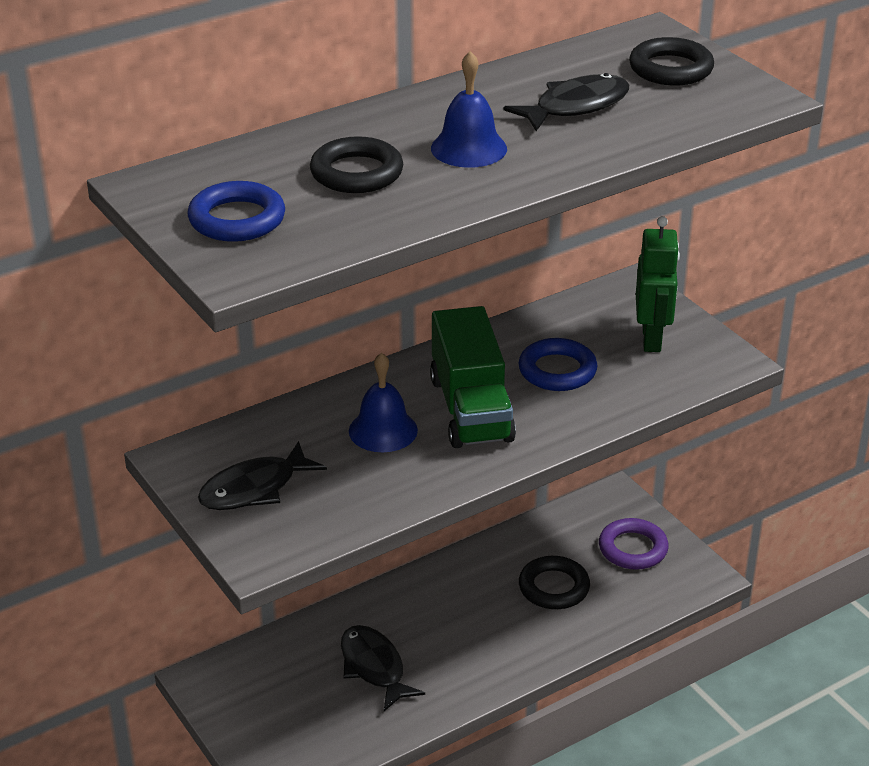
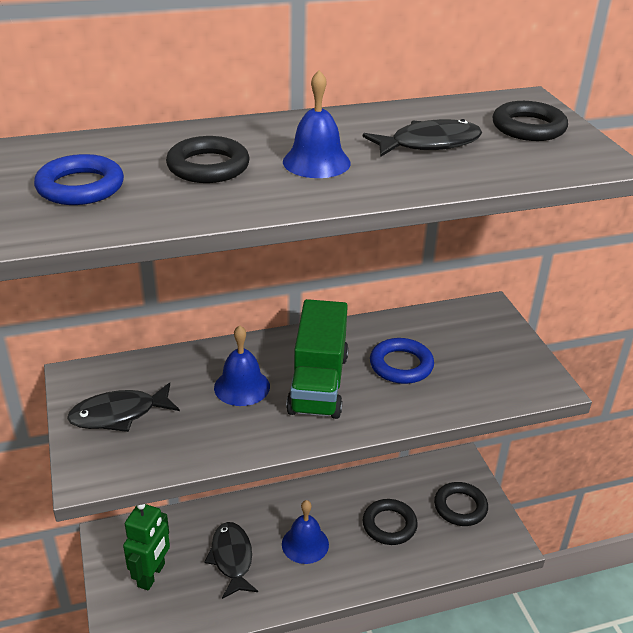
camera: 15 degrees right, 0 degrees up
(458, 631) = (305, 544): none -> blue bell
(633, 549) = (460, 507): purple ring -> black ring
(652, 339) = (488, 354): green robot -> green robot (151, 575)

